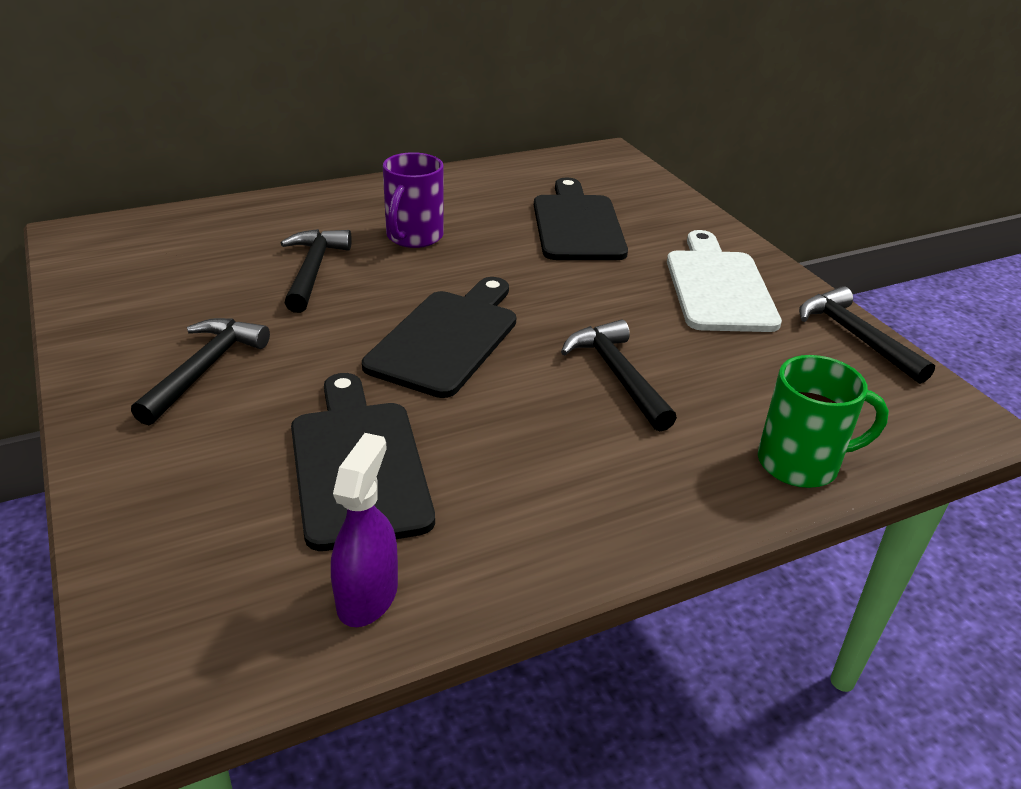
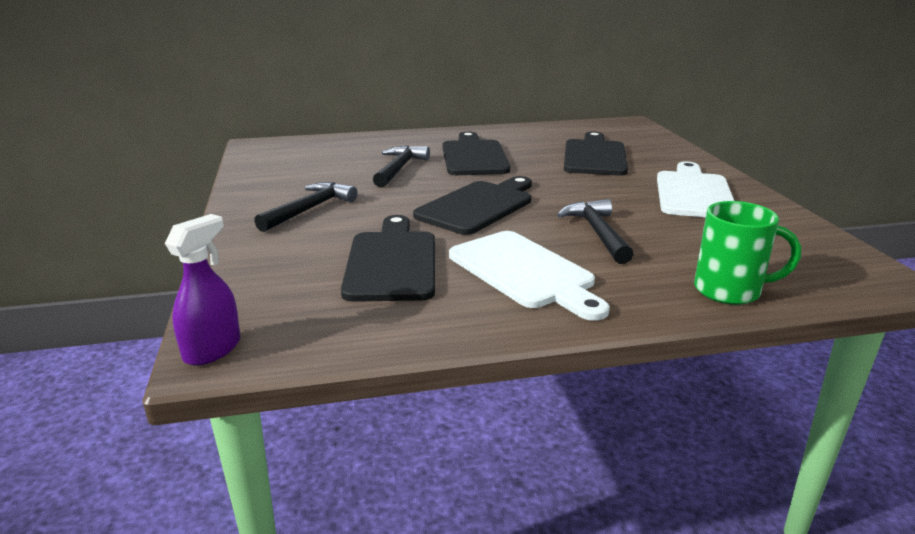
camera: 15 degrees right, 10 degrees down
(367, 596) = (372, 326): purple spray bottle -> purple spray bottle (212, 349)
(413, 237) = (474, 156): purple mug -> black cutting board
(543, 462) = (524, 272): none -> white cutting board
(855, 337) = (799, 226): black hammer -> none

